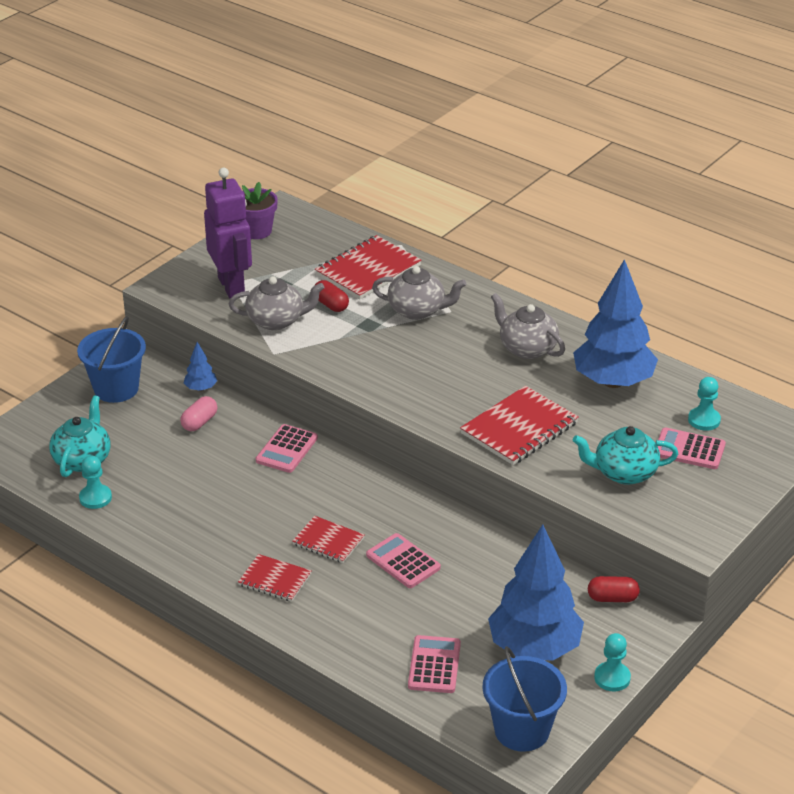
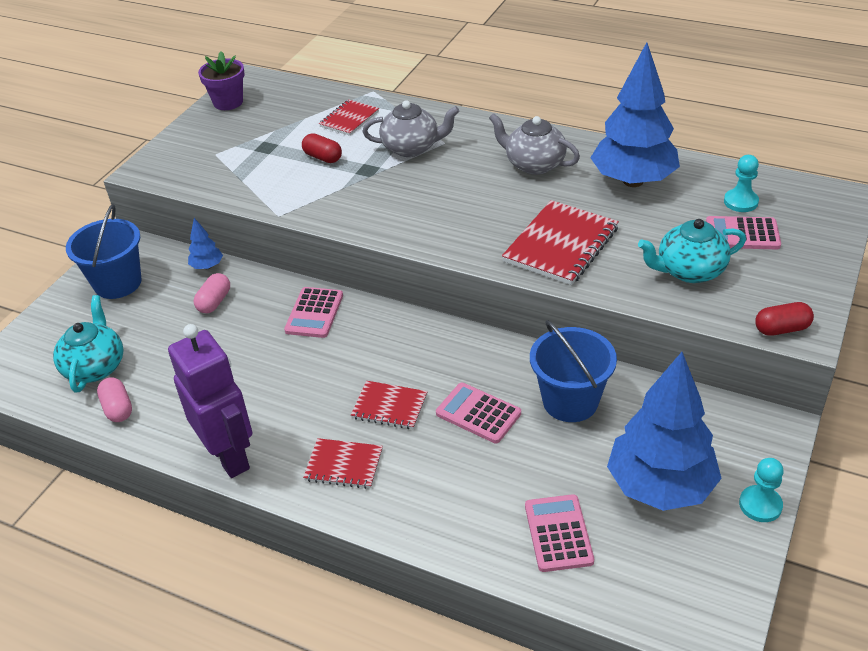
camera: 10 degrees left, 5 degrees up
(95, 498) = (118, 408): turquoise pawn -> pink capsule
(232, 286) = (217, 157): purple robot -> purple robot (229, 456)
(276, 321) = (272, 182): grey teapot -> none
(368, 270) = (349, 119): red notebook -> red notebook, size x0.59
(522, 730) = (691, 597): blue bucket -> blue bucket (570, 401)
(612, 598) = (716, 409): red capsule -> red capsule (781, 329)

